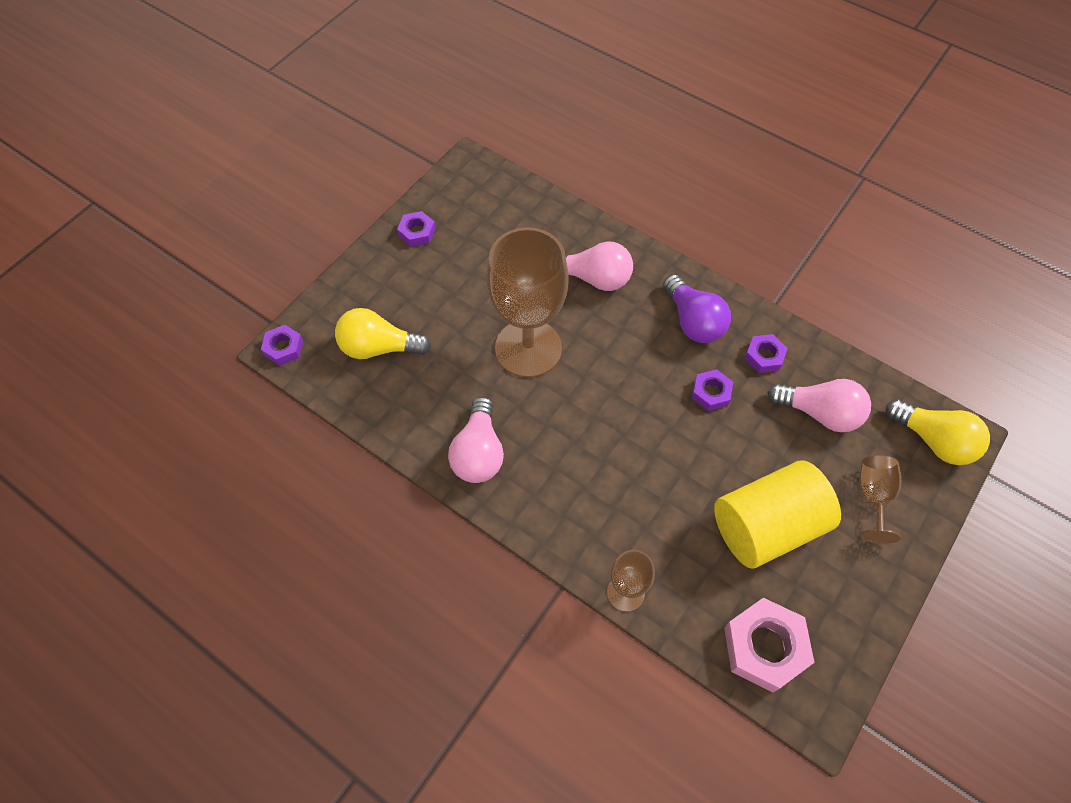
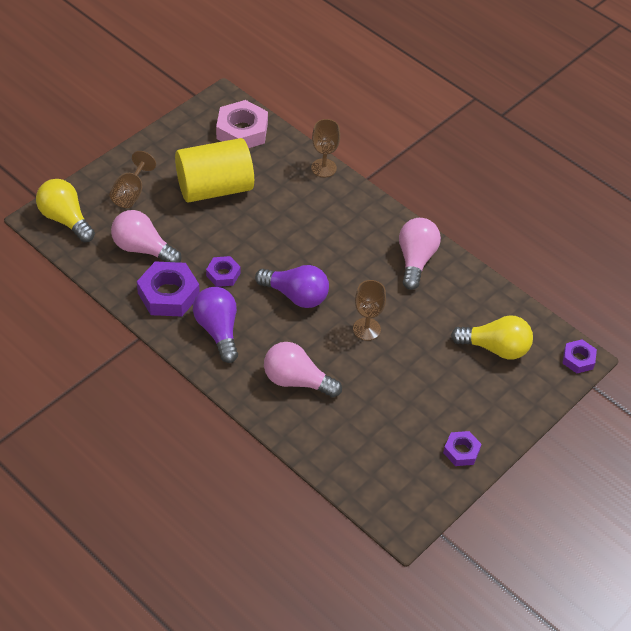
camera: 175 degrees left, 10 degrees down
(528, 348) = (366, 329): brown goblet -> brown goblet, size x0.49
(617, 378) = (296, 295): none -> purple light bulb
(764, 356) = (168, 294): purple nut -> purple nut, size x1.78

